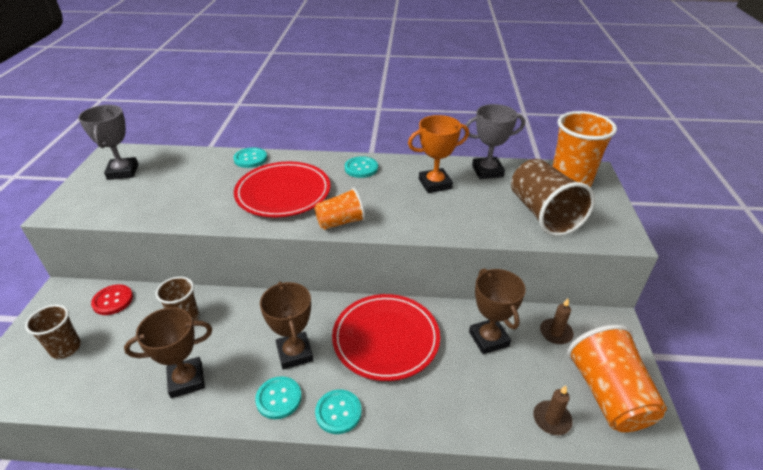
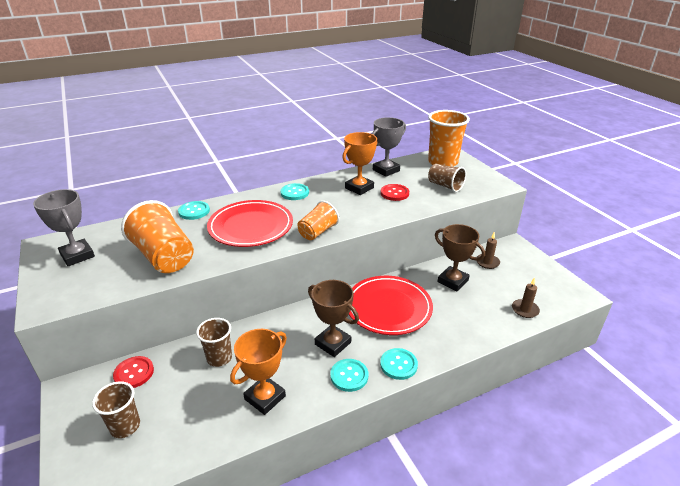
camera: 30 degrees left, 5 degrees down
(186, 380) = (265, 397): brown trophy -> orange trophy
(469, 204) = (394, 193): none -> red button
(543, 214) = (445, 186): brown cup -> brown cup, size x0.60
(608, 395) = (542, 284): orange cup -> orange cup (164, 257)

